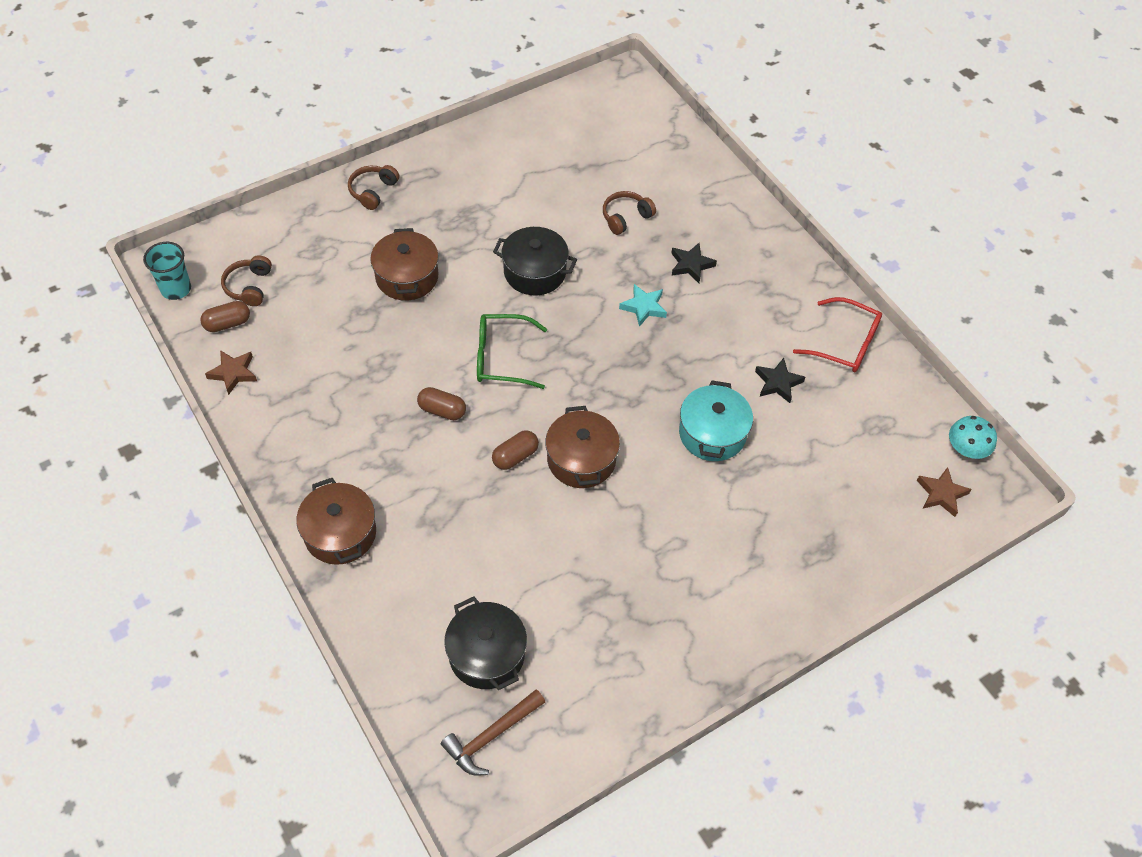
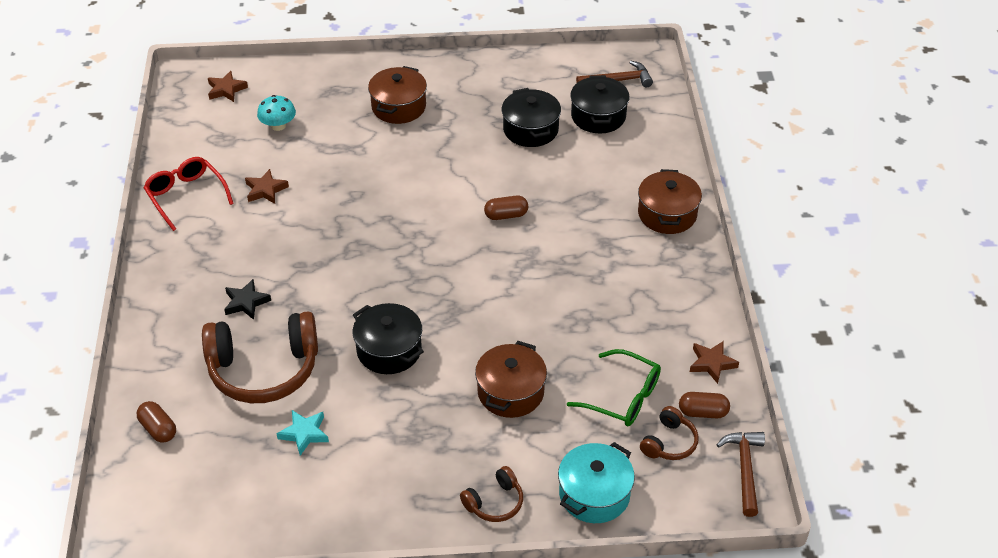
camera: 150 degrees left, 10 degrees down
(176, 289) = (744, 469): turquoise cup -> brown hammer
(442, 410) = (544, 267): brown capsule -> brown capsule (158, 429)
(501, 358) = (469, 289): green glasses -> green glasses (623, 397)
(557, 592) = (530, 129): none -> black pot
(581, 459) = (457, 195): brown pot -> brown pot (399, 107)
(625, 217) = (264, 369): brown headphones -> brown headphones, size x2.11
(643, 307) = (318, 283): turquoise star -> turquoise star (304, 433)
(712, 433) = (346, 177): turquoise pot -> turquoise pot (594, 494)
(778, 383) = (265, 190): black star -> brown star
(966, 449) = (179, 105): turquoise mushroom -> turquoise mushroom (278, 125)

